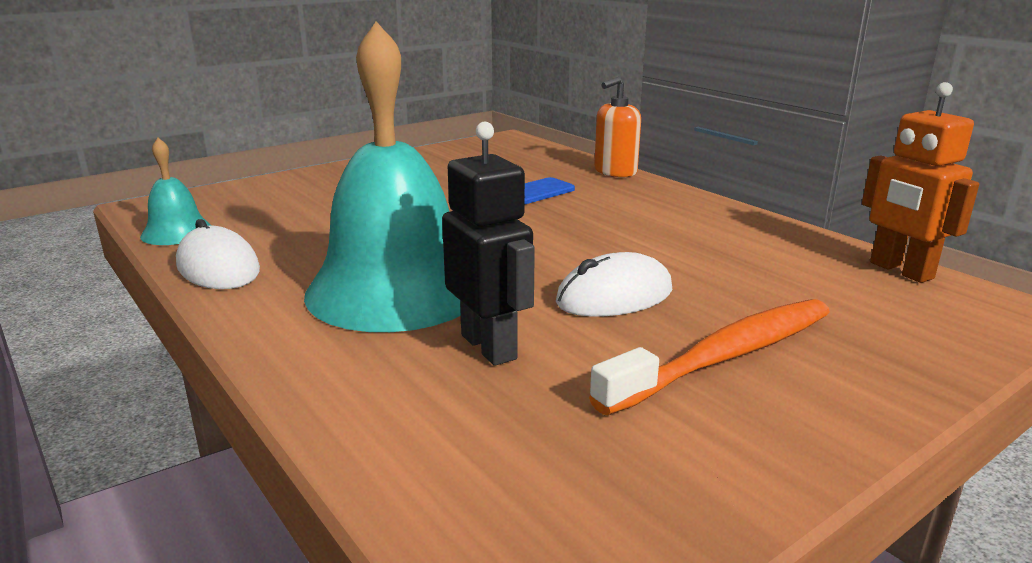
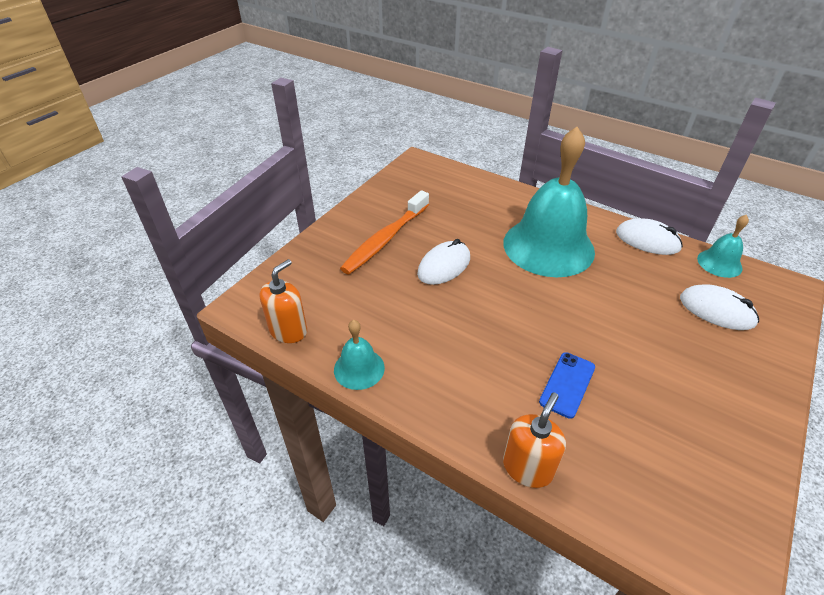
camera: 160 degrees right, 20 degrees up
(281, 204) = (716, 310): none -> white mouse
(489, 347) = (479, 223): black robot -> none
(780, 230) = (359, 368): none -> turquoise bell
(900, 271) = (288, 330): orange robot -> orange soap dispenser

